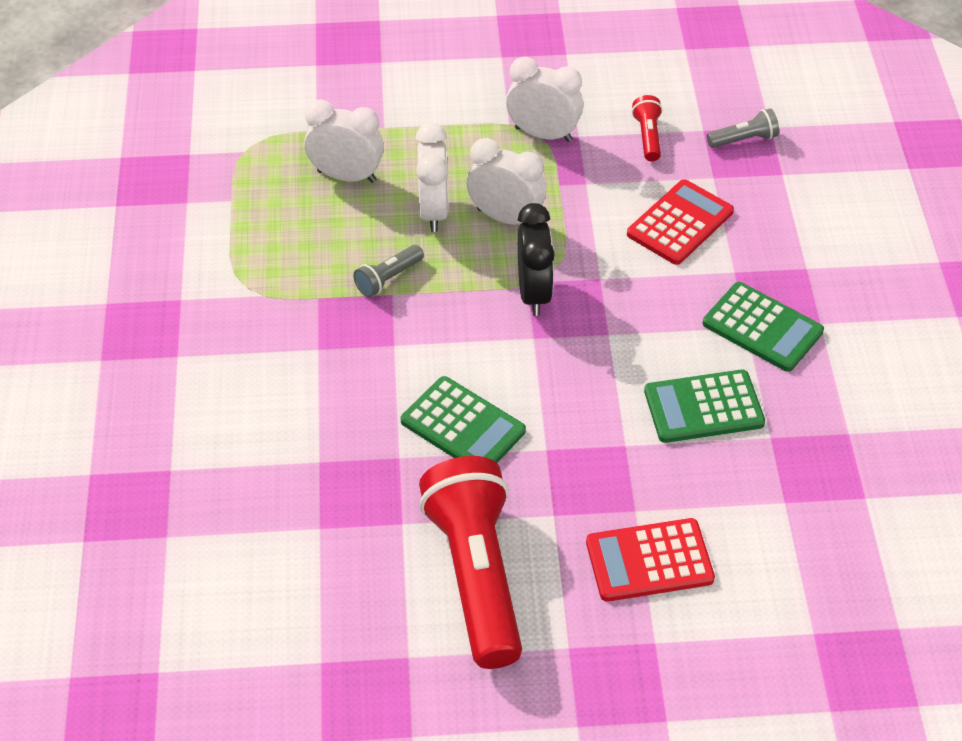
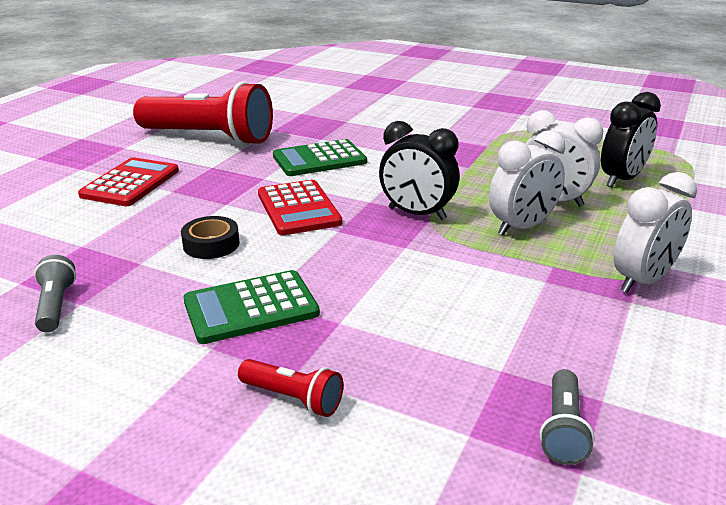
camera: 120 degrees right, 20 degrees down
(346, 176) = (622, 179): white clock -> black clock
(388, 278) = (486, 168): grey flashlight -> grey flashlight (56, 306)
(648, 136) = (607, 348): red flashlight -> red flashlight (293, 398)
(680, 223) = (441, 315): red calculator -> red calculator (298, 208)
(703, 407) = (211, 244): green calculator -> black tape

